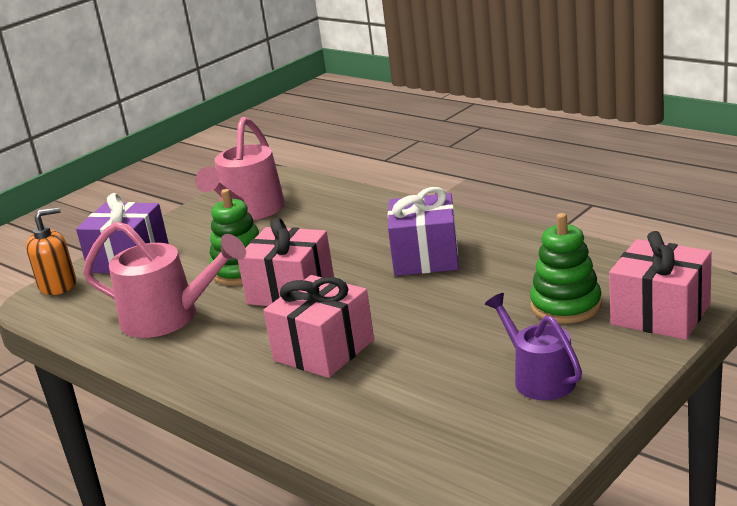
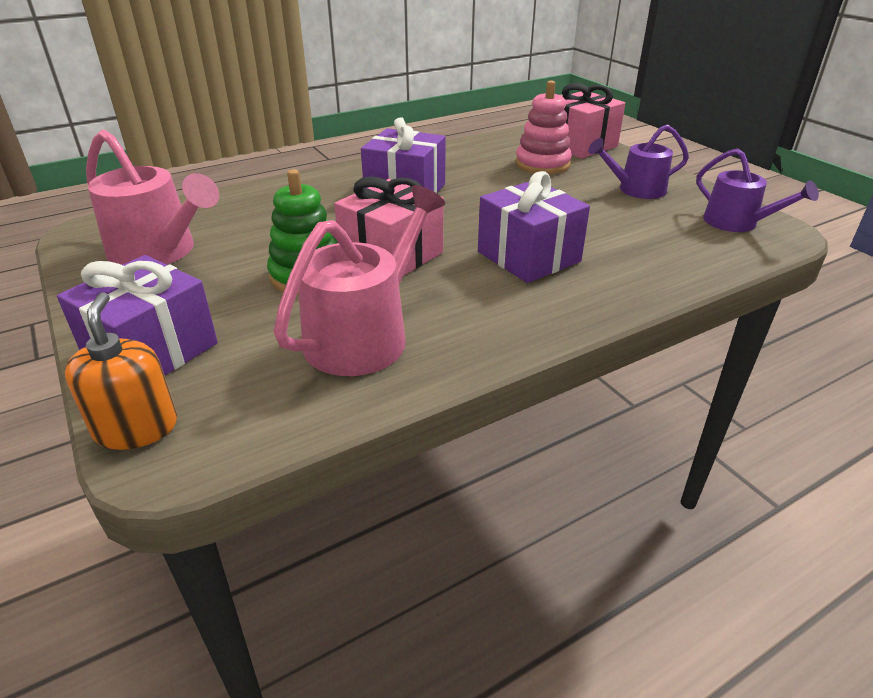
camera: 75 degrees left, 10 degrees up
(324, 350) = (528, 256): pink gift -> purple gift
(489, 461) = (736, 223): none -> purple watering can
(566, 305) = (542, 164): green stacking toy -> pink stacking toy

